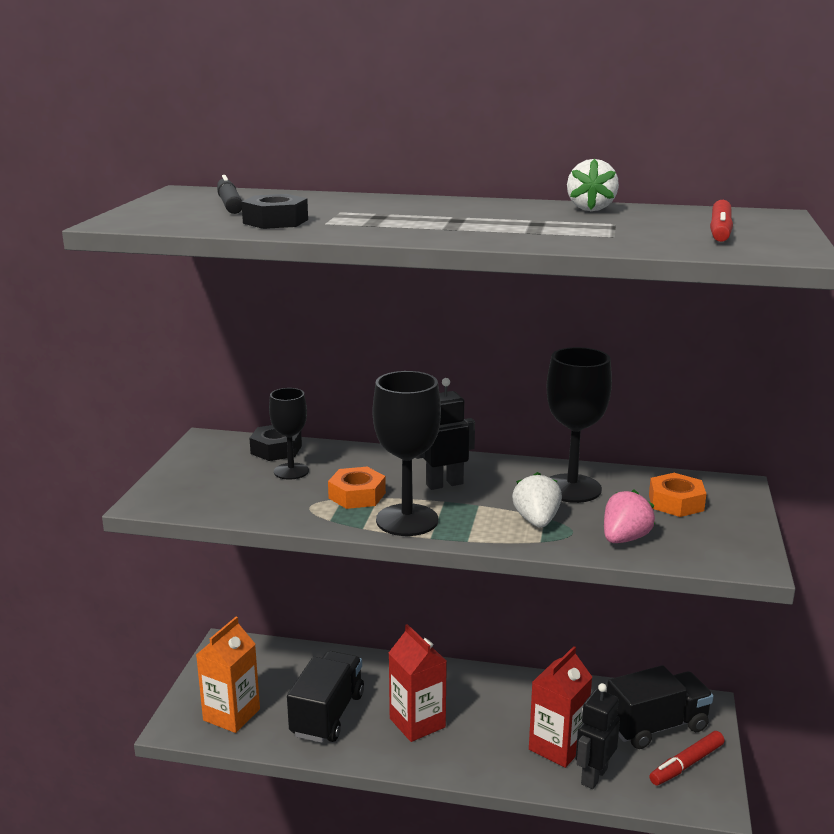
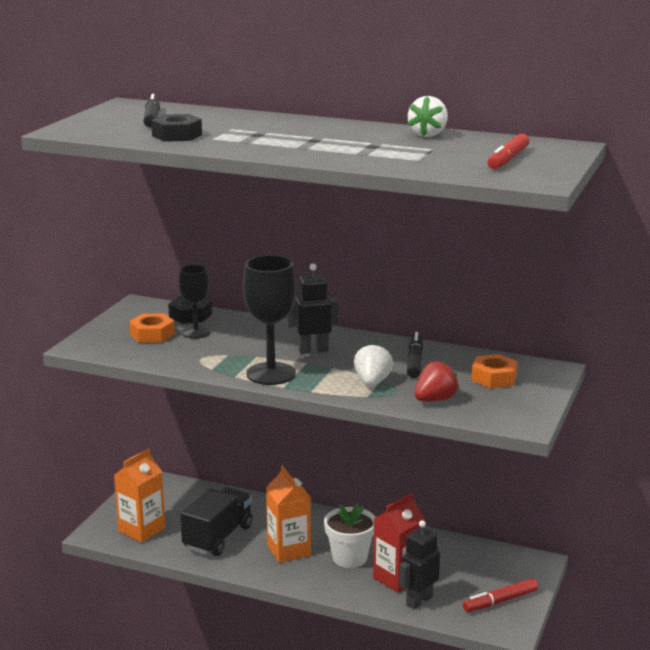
camera: 10 degrees right, 0 degrees up
(357, 495) = (240, 353): orange nut -> orange nut (152, 334)
(417, 723) = (289, 550): red carton -> orange carton
(492, 725) = (349, 558): none -> white flower pot
(571, 488) = (414, 361): black goblet -> black marker
(624, 539) = (435, 400): pink strawberry -> red strawberry
(656, 726) = (487, 572): black truck -> none

